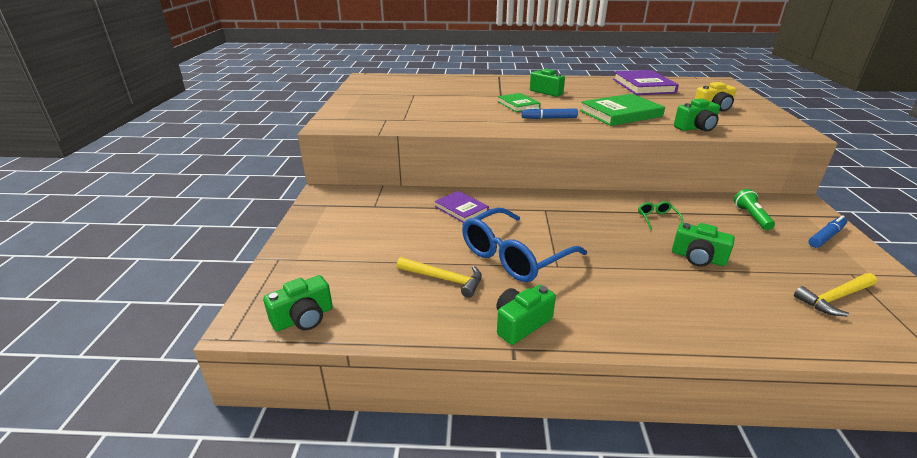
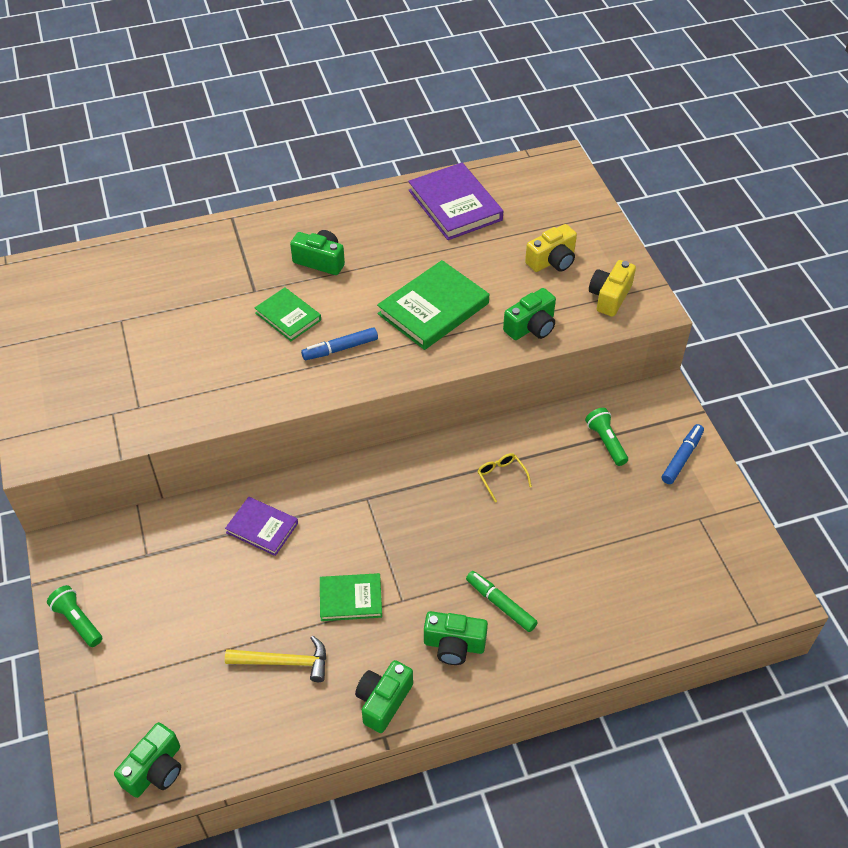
camera: 20 degrees left, 20 degrees up
(308, 226) = (78, 621): none -> green flashlight
(514, 256) = (350, 599): blue glasses -> green book
(647, 287) = (500, 604): none -> green marker
(657, 218) = (501, 477): green glasses -> yellow glasses
(698, 258) = (549, 539): green camera -> green camera (454, 645)
(761, 125) = (609, 297): none -> yellow camera
(835, 298) = (679, 563): yellow hammer -> none

